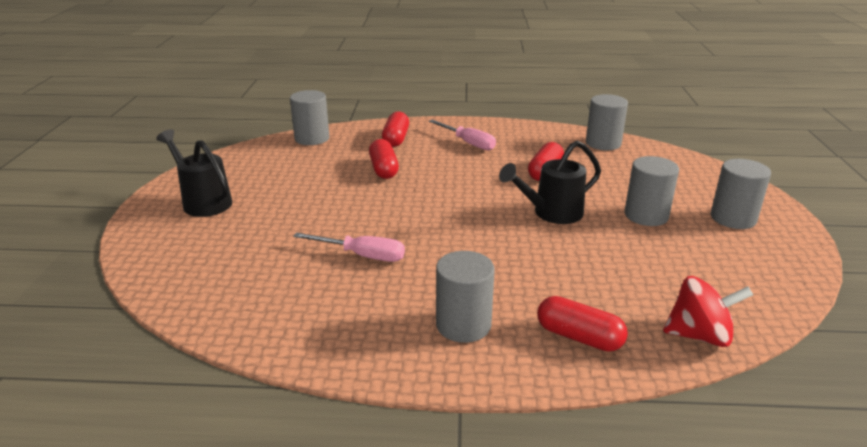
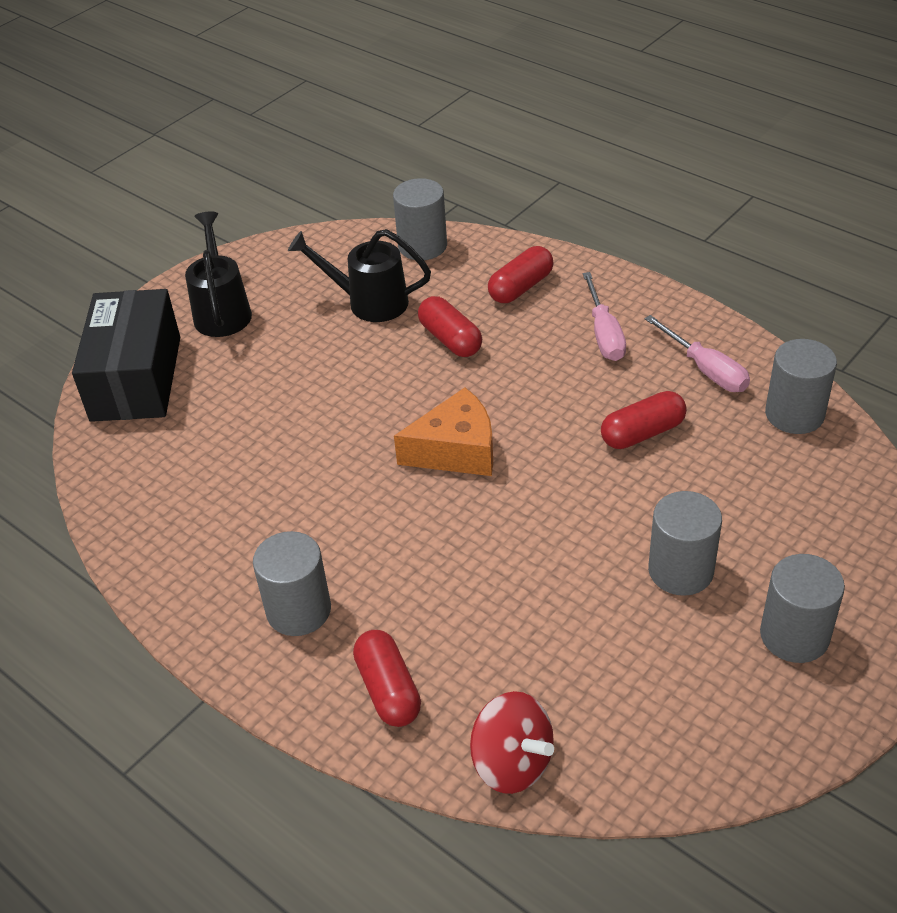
camera: 40 degrees right, 15 degrees up
(172, 254) = (136, 378): none -> black box
(362, 255) = (297, 467): pink screwdriver -> pink screwdriver (705, 369)
(384, 169) = (450, 339): red capsule -> red capsule turned 60 degrees counterclockwise
(455, 212) = (456, 450): none -> orange cheese
(551, 213) = (565, 507): black watering can -> black watering can (369, 302)

